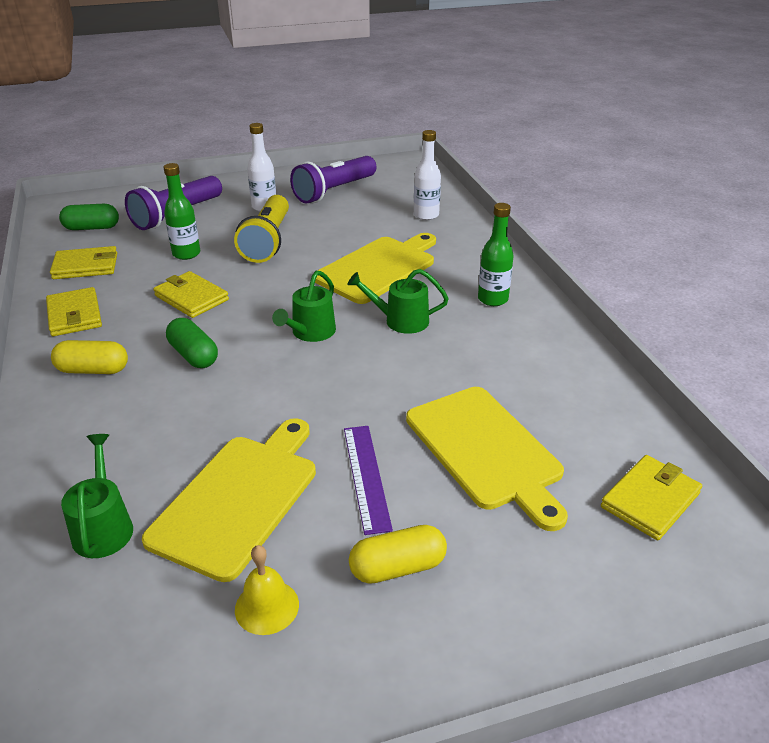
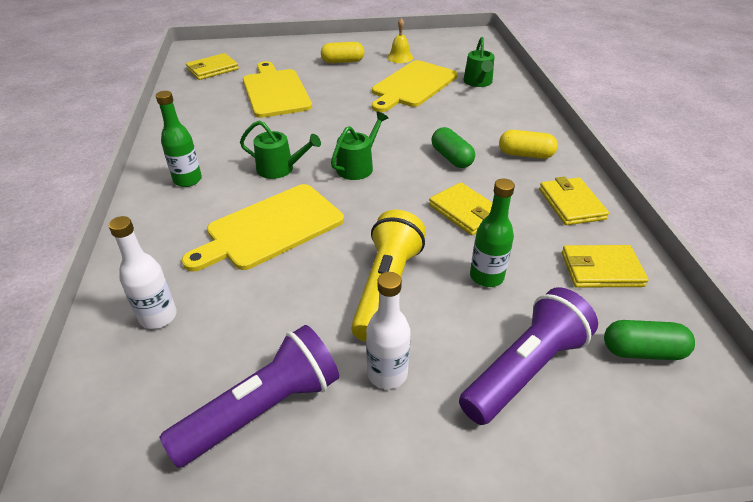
camera: 170 degrees left, 5 degrees up
(366, 476) = (345, 87): purple ruler -> none

